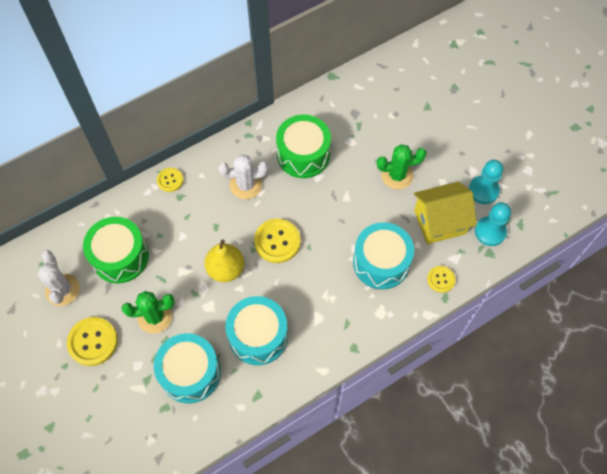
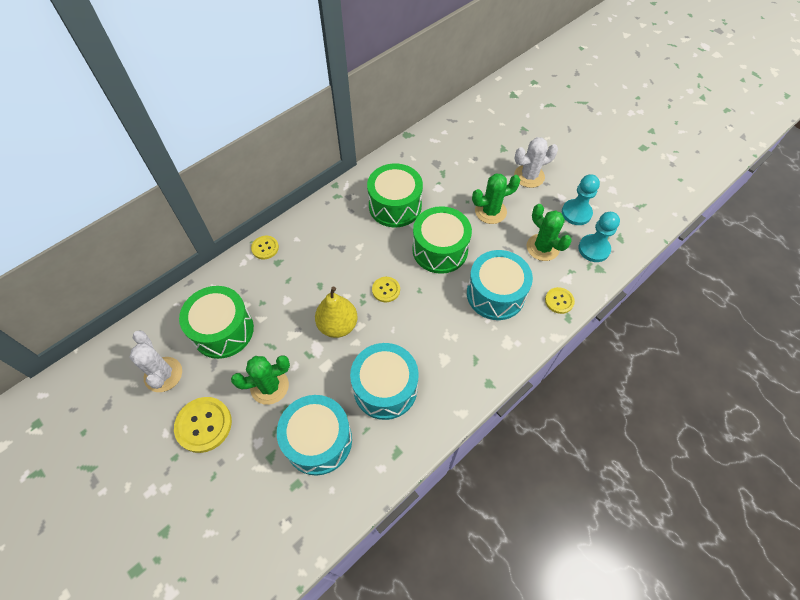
camera: 10 degrees left, 5 degrees down
(246, 185) = (343, 241): white cactus -> white cactus (529, 176)
(277, 241) = (386, 290): yellow button -> yellow button, size x0.59
(337, 208) = (440, 250): none -> green drum
(439, 222) = (542, 247): yellow house -> green cactus

